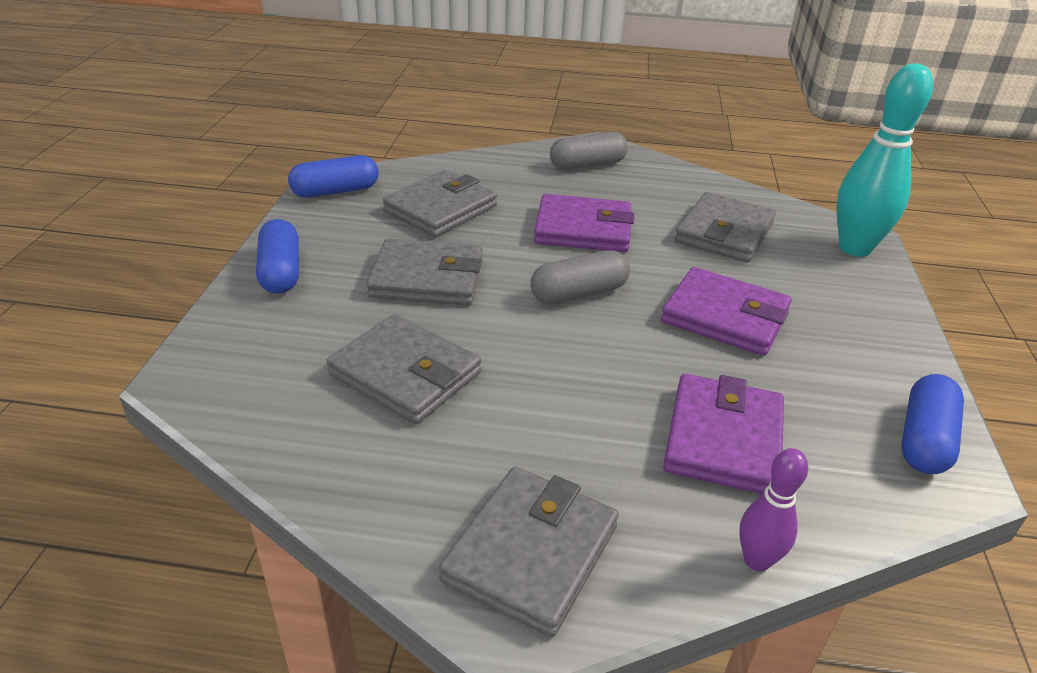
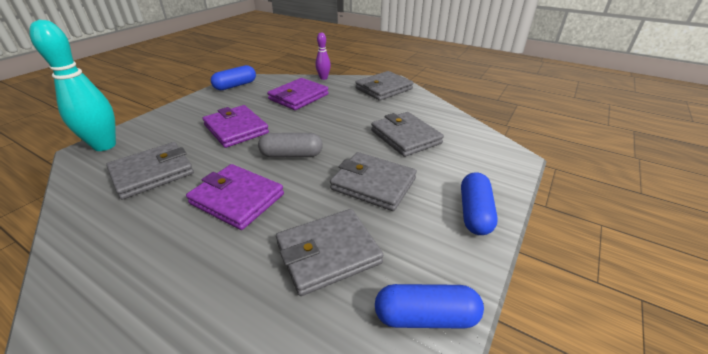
camera: 155 degrees left, 0 degrees up
(587, 165) = (128, 287): grey capsule -> none

